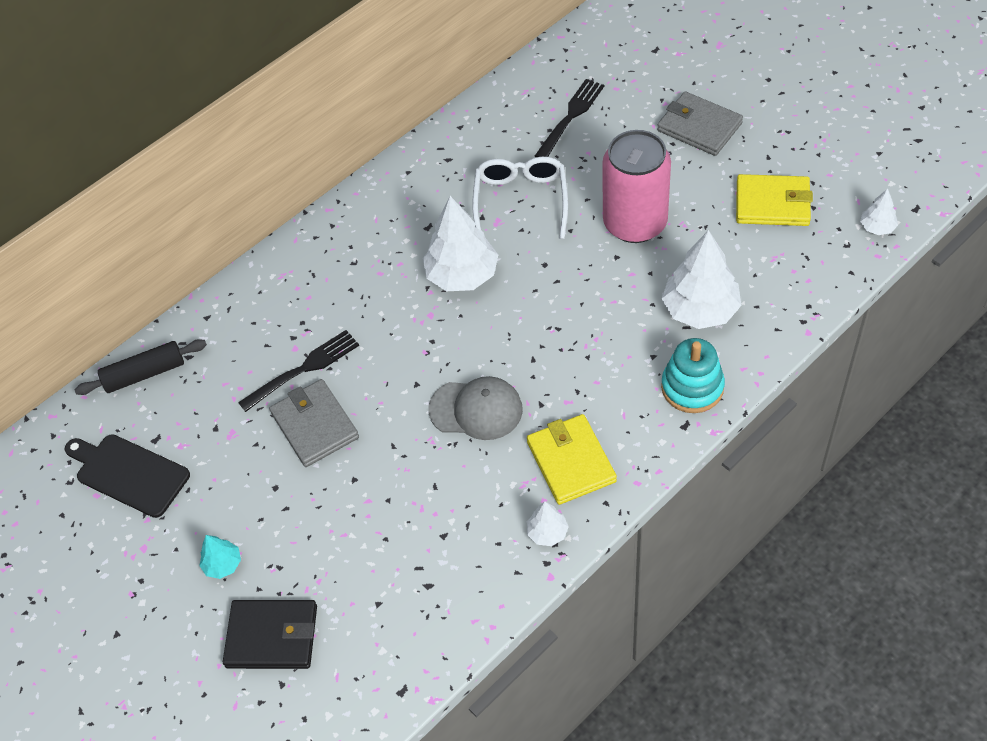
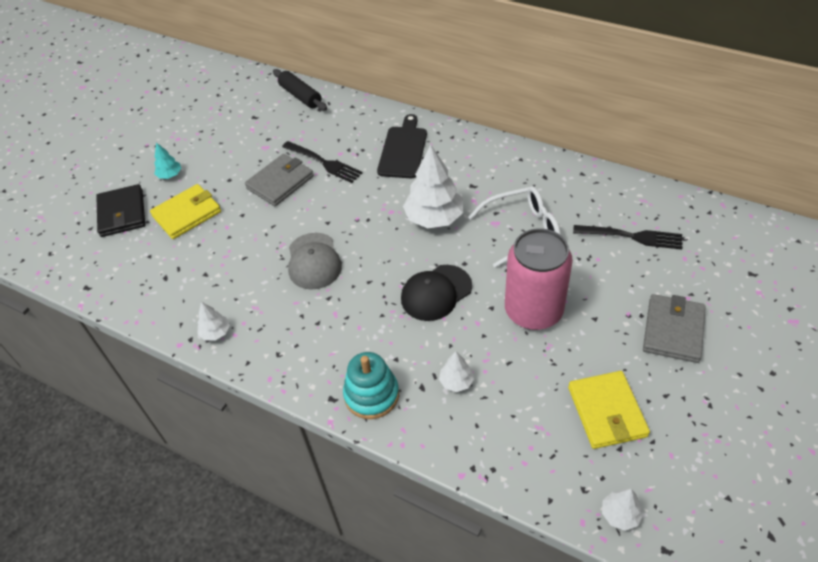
camera: 70 degrees right, 5 degrees down
(129, 474) = (227, 115): black cutting board -> black cutting board (403, 150)
(571, 462) = (280, 330): yellow wallet -> yellow wallet (187, 214)
(576, 299) = (436, 293): none -> black cap
(700, 310) = (456, 381): white tree -> white tree, size x0.49

